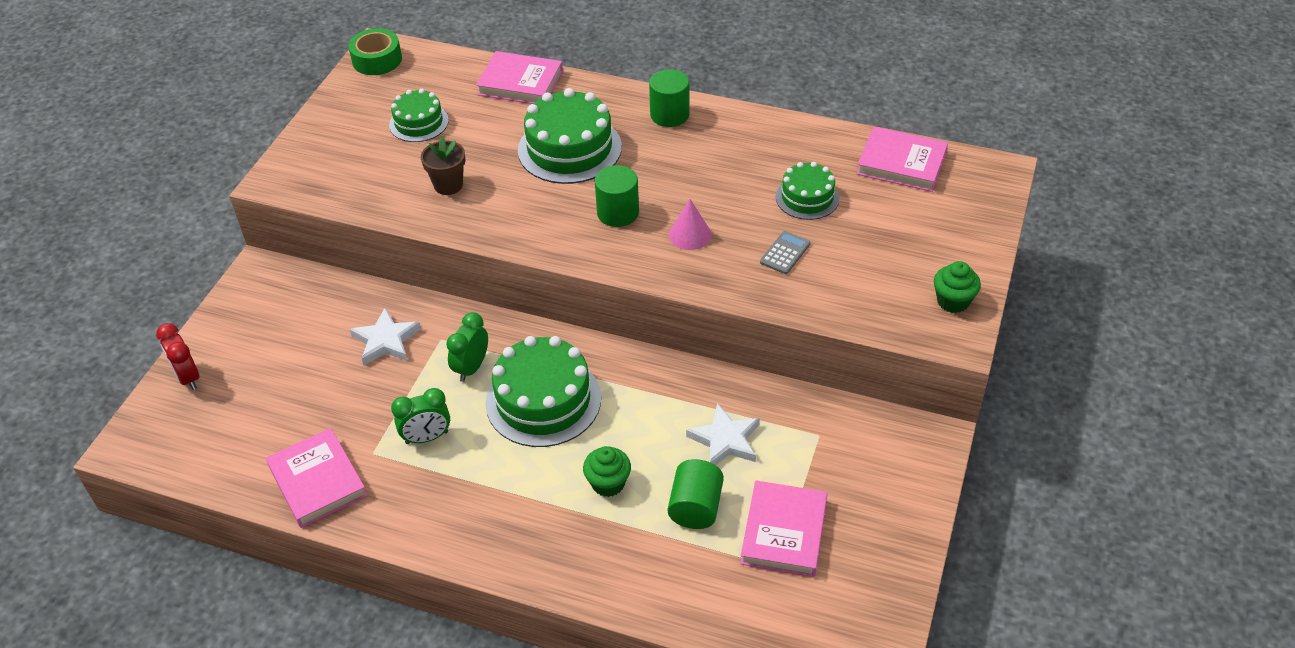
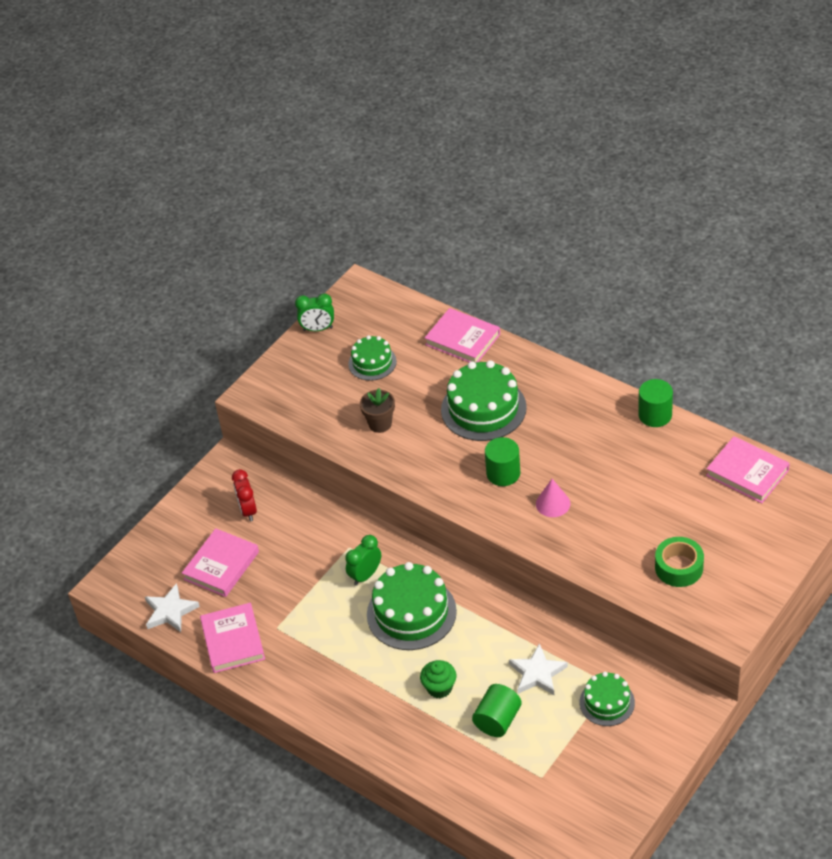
camera: 20 degrees right, 0 degrees up
(188, 377) = (159, 540): red clock -> red clock (248, 510)
(377, 60) = (354, 297): green tape -> green tape (679, 567)
(386, 340) = (308, 540): white star -> white star (170, 611)
(427, 437) = (318, 624): green clock -> green clock (318, 329)
(669, 115) = (573, 392): green cylinder -> green cylinder (655, 415)
(784, 532) = (556, 753): pink book -> pink book (221, 565)
(785, 253) = (621, 534): grey calculator -> none
(807, 197) = (657, 489): green cake -> green cake (607, 702)
(953, 301) = (738, 602): green cupcake -> none

